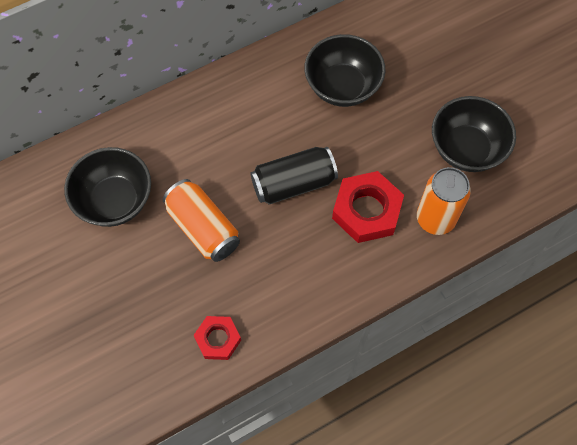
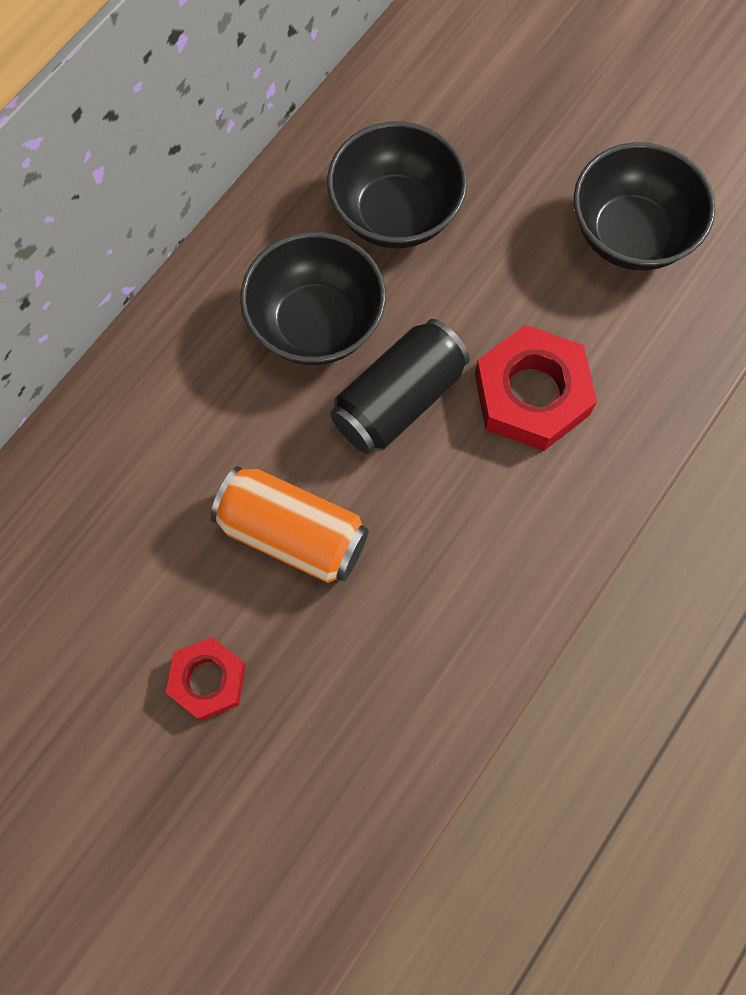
camera: 25 degrees left, 5 degrees up
(115, 200) = (125, 552): black bowl -> black bowl (316, 324)
(218, 339) = (407, 702): red nut -> red nut (207, 680)
(435, 219) = (640, 362): orange can -> none

